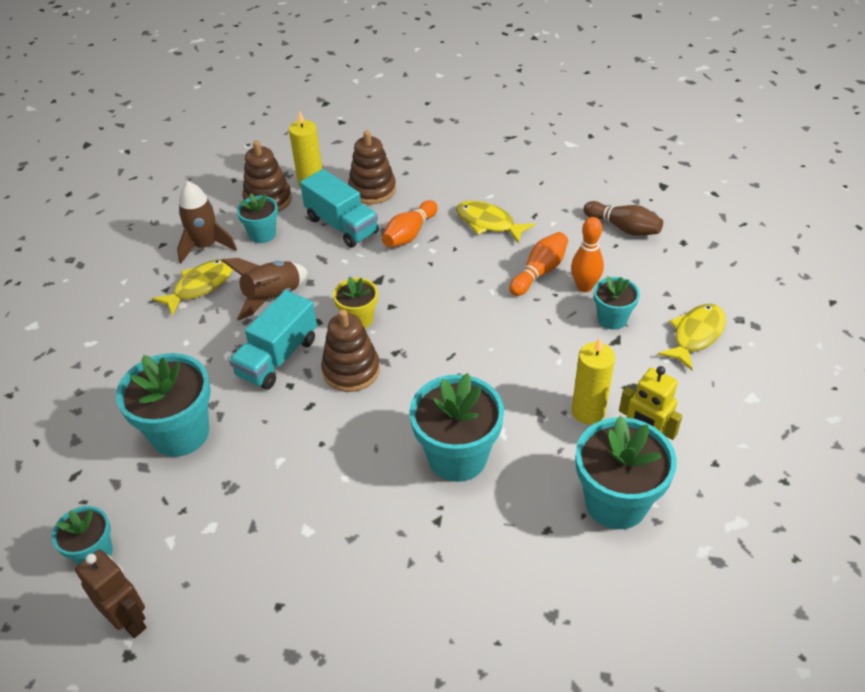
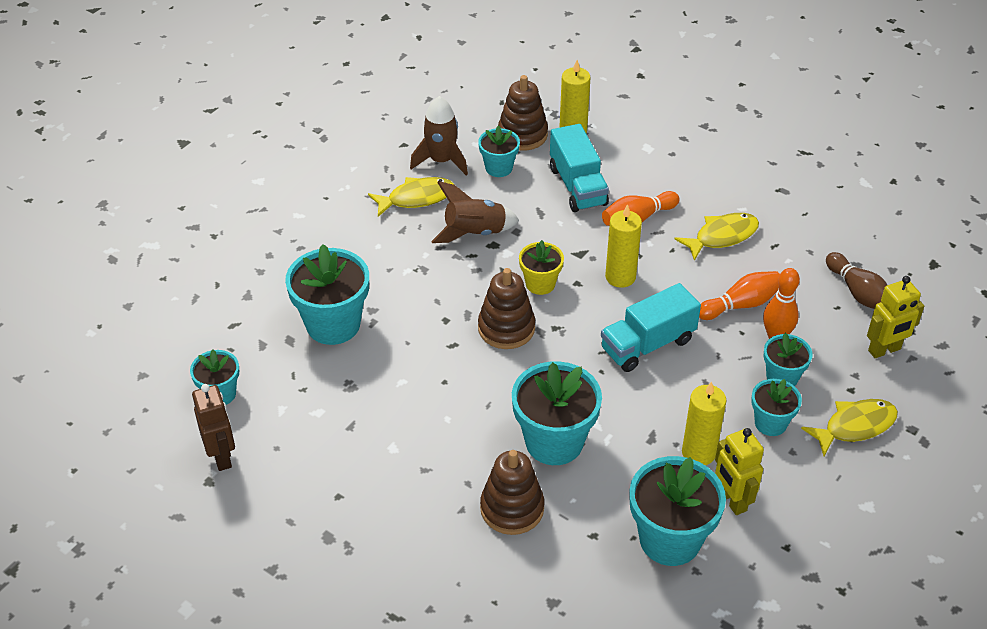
camera: 25 degrees right, 0 degrees up
(277, 357) = (449, 291): turquoise truck -> turquoise truck (647, 344)
(372, 190) = (628, 160): brown stacking toy -> brown stacking toy (512, 508)
(425, 287) = (620, 277): none -> yellow candle
(488, 223) = (722, 236): yellow fish -> yellow fish turned 90 degrees clockwise
(629, 360) = (770, 423): none -> turquoise flower pot
(674, 265) = (884, 350): none -> yellow robot

